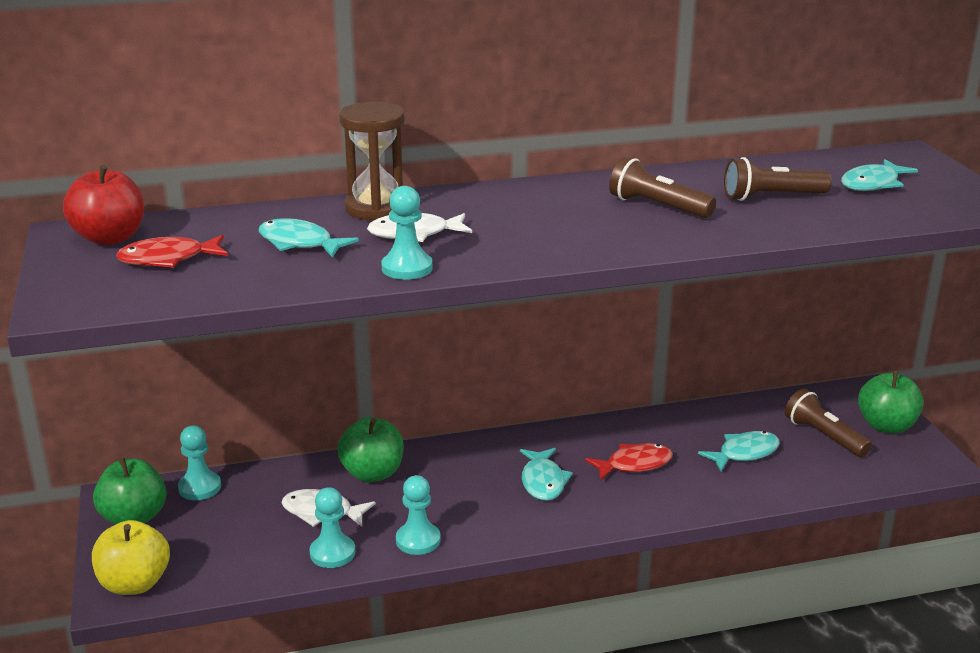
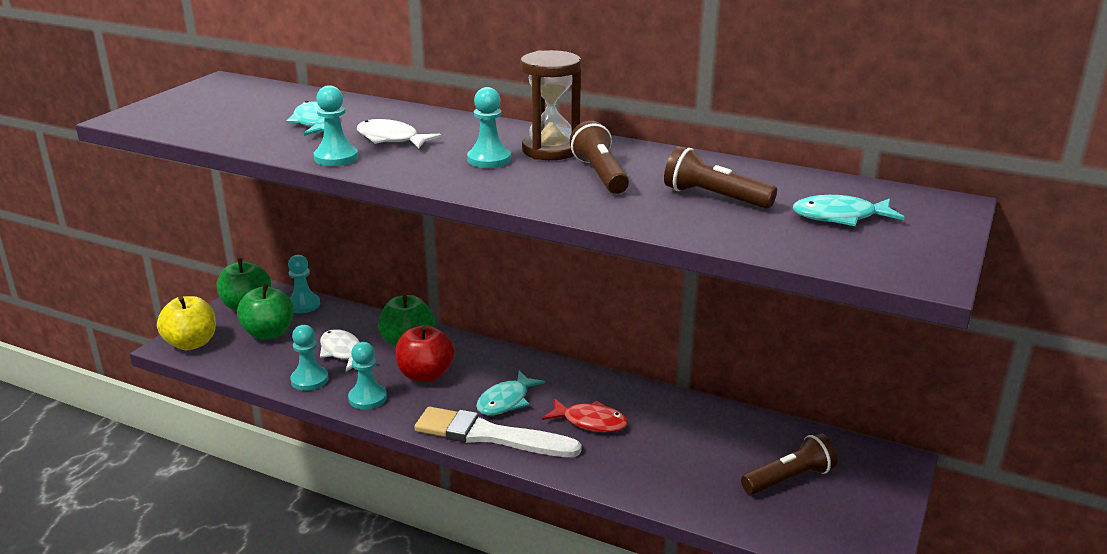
camera: 40 degrees right, 0 degrees up
(110, 238) = (232, 89): red apple -> red apple (425, 375)
(168, 259) = (230, 110): red fish -> none
(376, 208) = (407, 116): brown hourglass -> brown hourglass (550, 150)
(544, 224) = (489, 159): none -> turquoise pawn
(575, 515) = (490, 435): none -> white brush
(744, 453) = (693, 457): turquoise fish -> none
(824, 436) = (789, 479): brown flashlight -> brown flashlight turned 60 degrees clockwise
(886, 426) = (867, 500): green apple -> green apple (269, 333)

